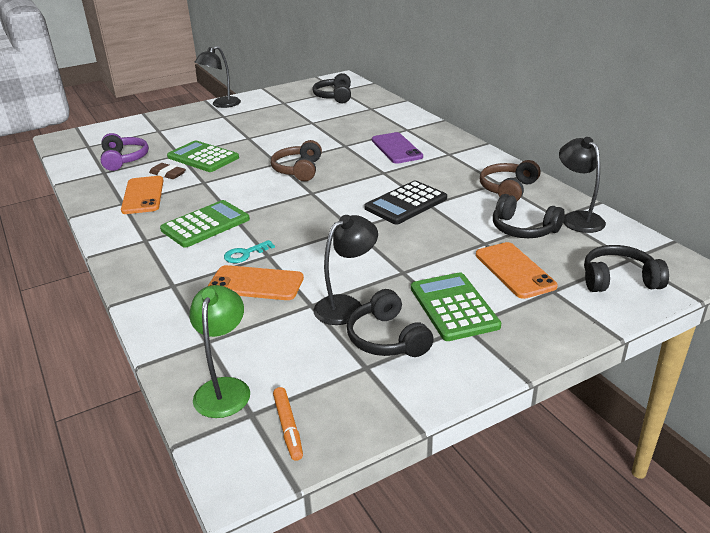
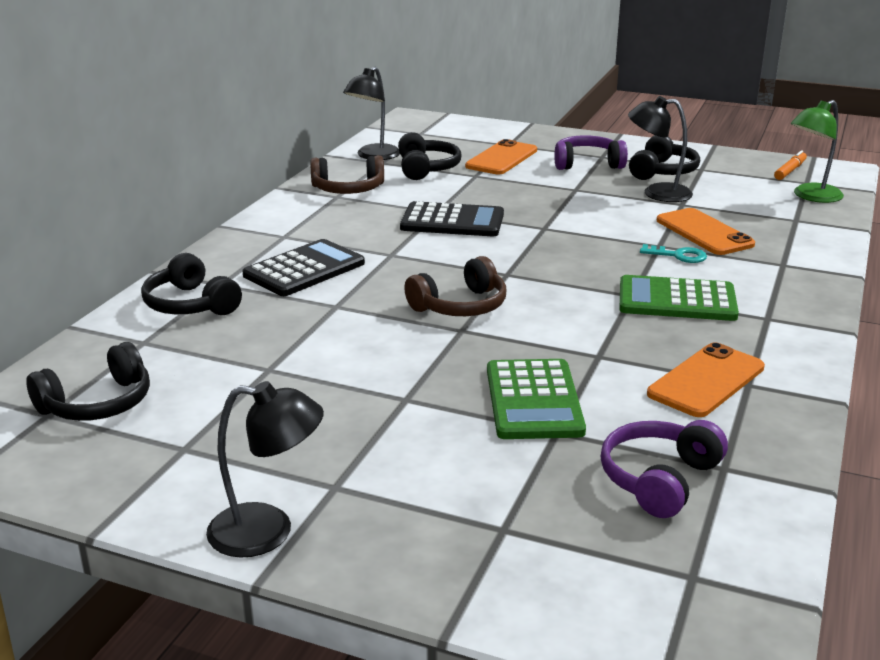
camera: 130 degrees left, 5 degrees down
(168, 174) = (627, 399): brown eraser -> none
(396, 148) = (304, 269): purple phone -> black calculator
(453, 307) = (587, 164): green calculator -> purple headphones
(619, 280) = (459, 132): black headphones -> black headphones (190, 304)

